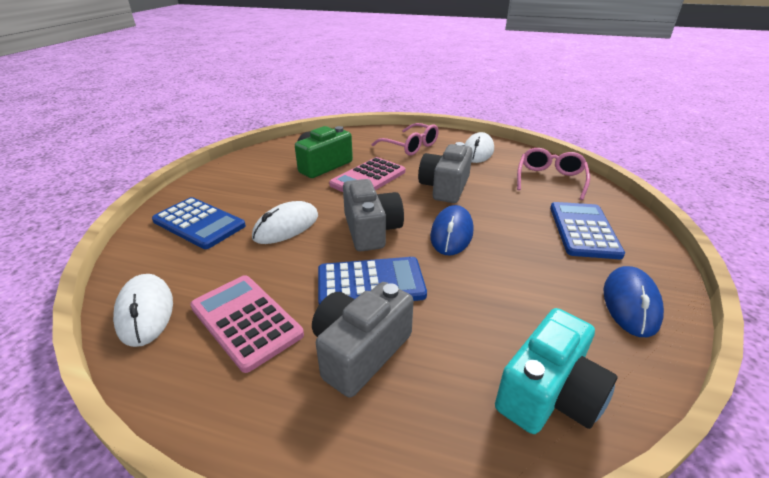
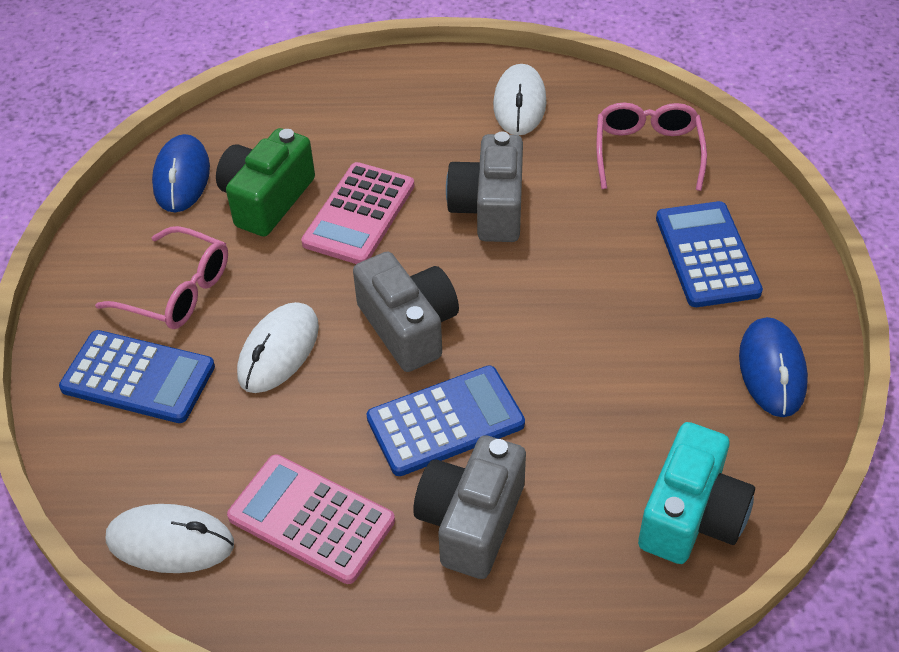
camera: 15 degrees left, 15 degrees up
(145, 312) = (170, 542): white mouse -> white mouse turned 45 degrees counterclockwise
(410, 146) = (399, 113): pink glasses -> pink glasses (176, 290)
(451, 233) = (526, 305): blue mouse -> blue mouse (182, 177)

